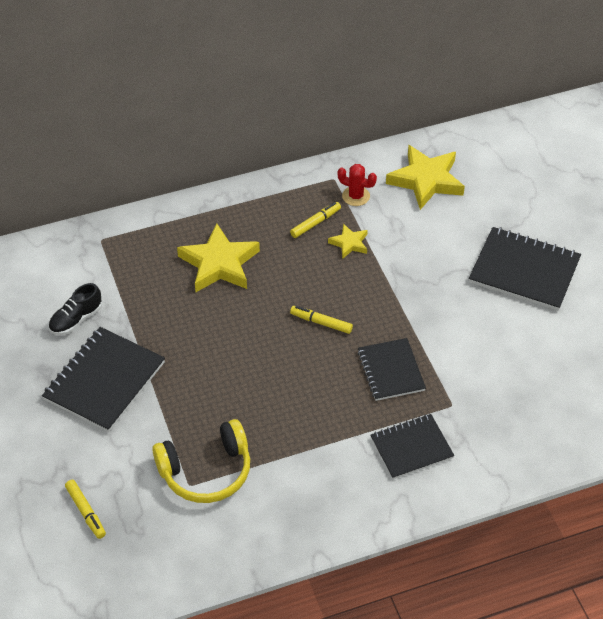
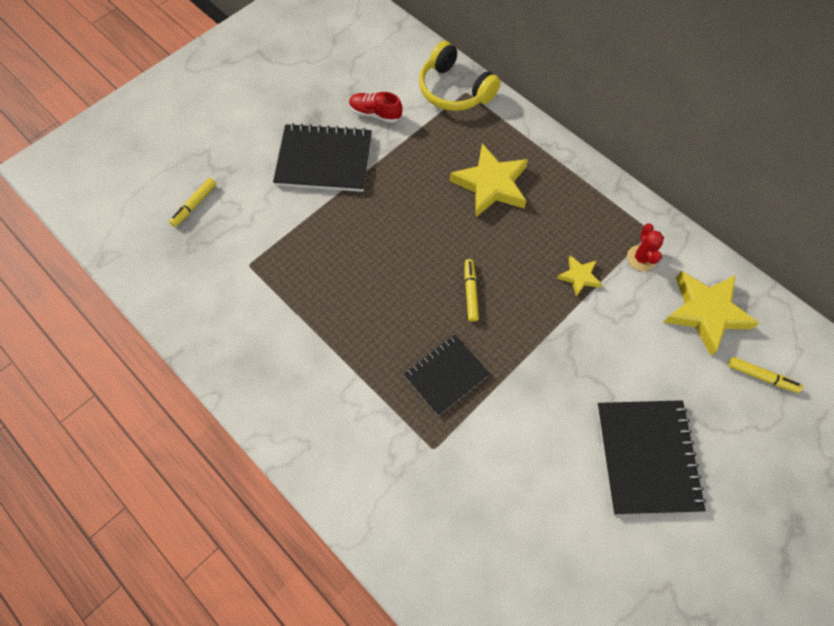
camera: 65 degrees right, 15 degrees up
(76, 319) = (375, 114): black shoe -> red shoe
(206, 471) = (267, 271): yellow headphones -> yellow headphones (454, 90)
(315, 223) = (585, 238): yellow marker -> yellow marker (761, 377)
(411, 448) = (365, 430): black notebook -> none

